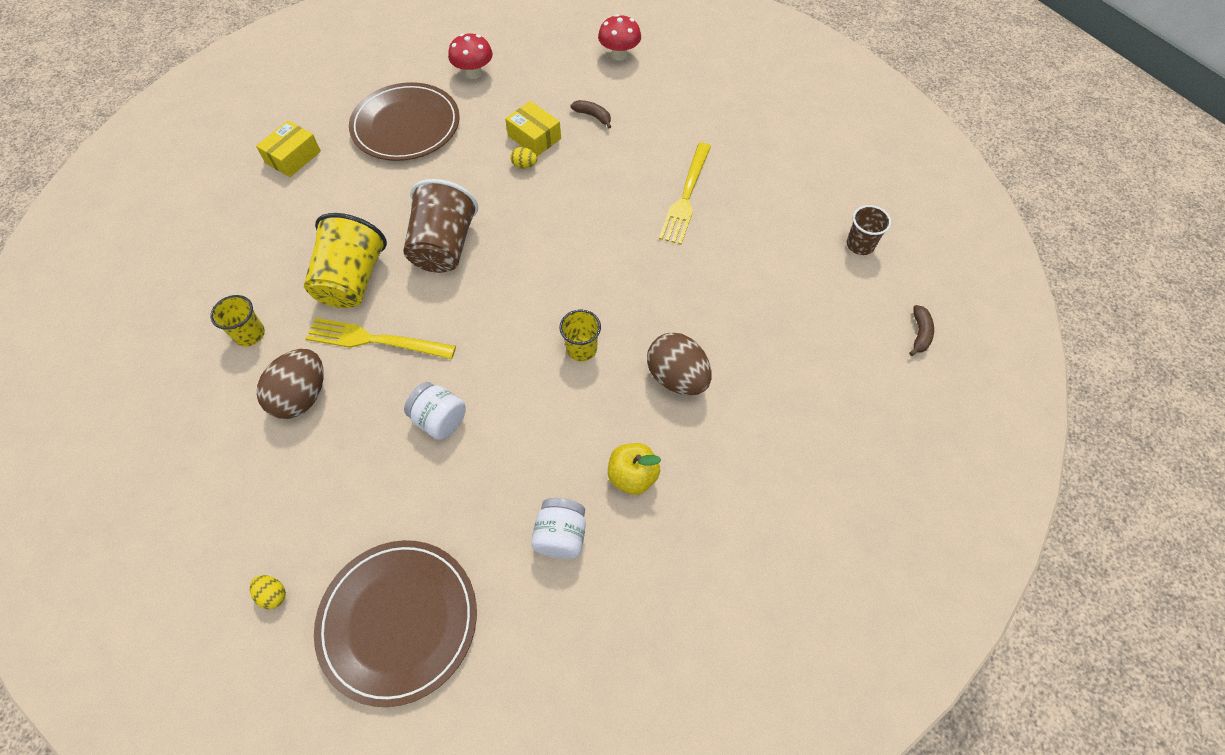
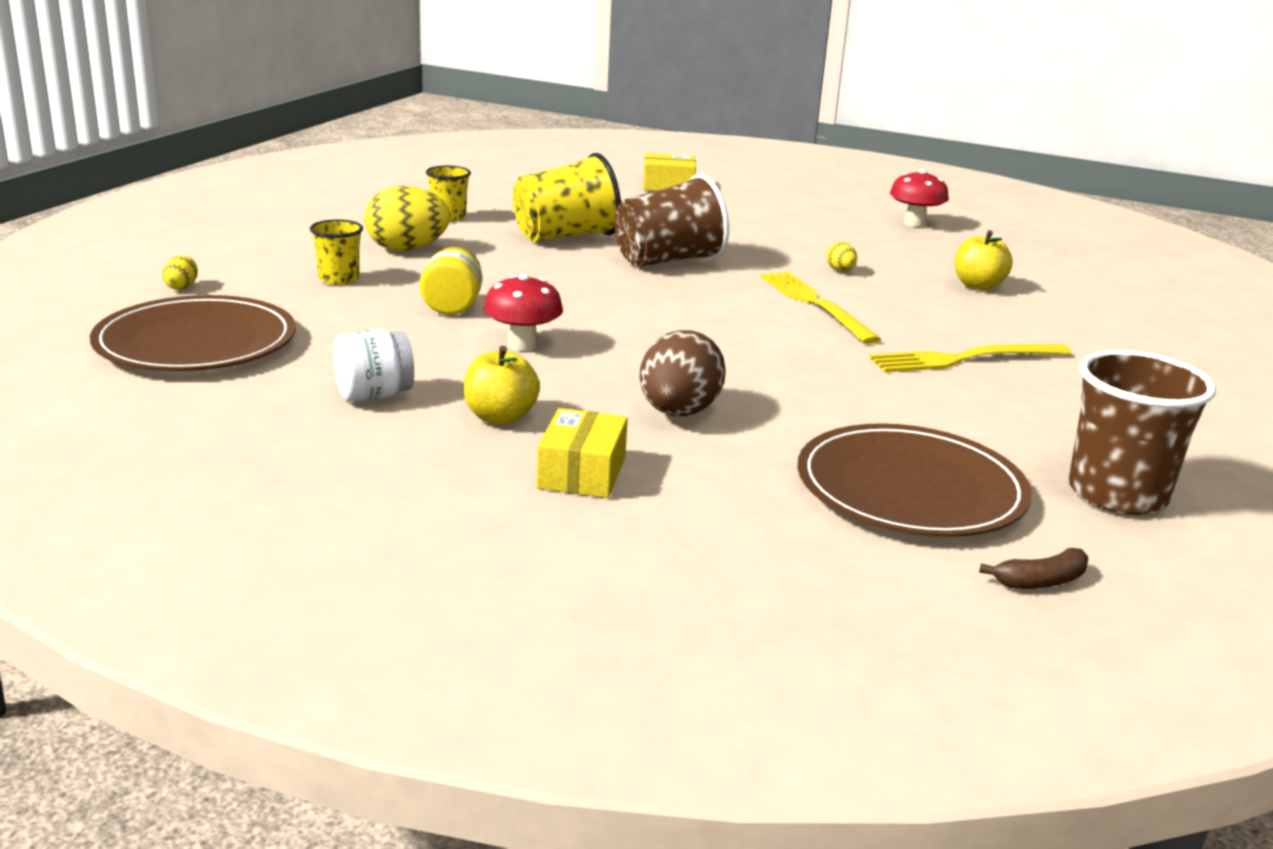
camera: 55 degrees right, 35 degrees down
(302, 396) = (407, 249): brown egg -> yellow egg
(375, 340) = (510, 260): yellow fork -> yellow fork (815, 304)
(406, 125) = (788, 214): brown plate -> brown plate (910, 489)
(440, 420) = (452, 307): white jar -> yellow jar
(534, 137) = (887, 266): yellow box -> yellow box (581, 473)
(581, 349) = (639, 351): yellow cup -> yellow cup (339, 279)
(593, 116) = (978, 286): brown banana -> yellow apple
(619, 55) = (1098, 278): red mushroom -> red mushroom (522, 345)
(860, 245) = (1117, 494): brown cup -> brown cup, size x1.82

